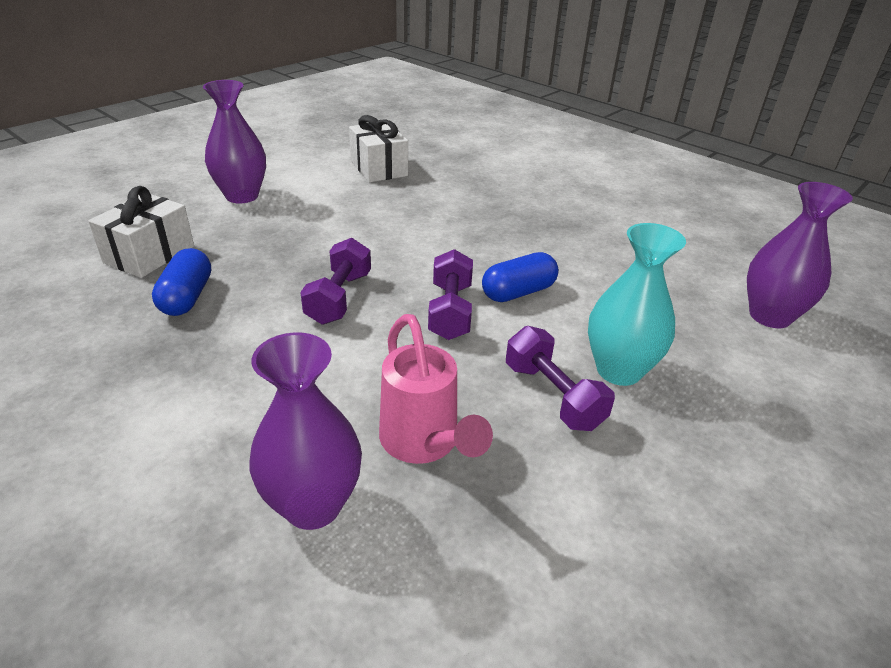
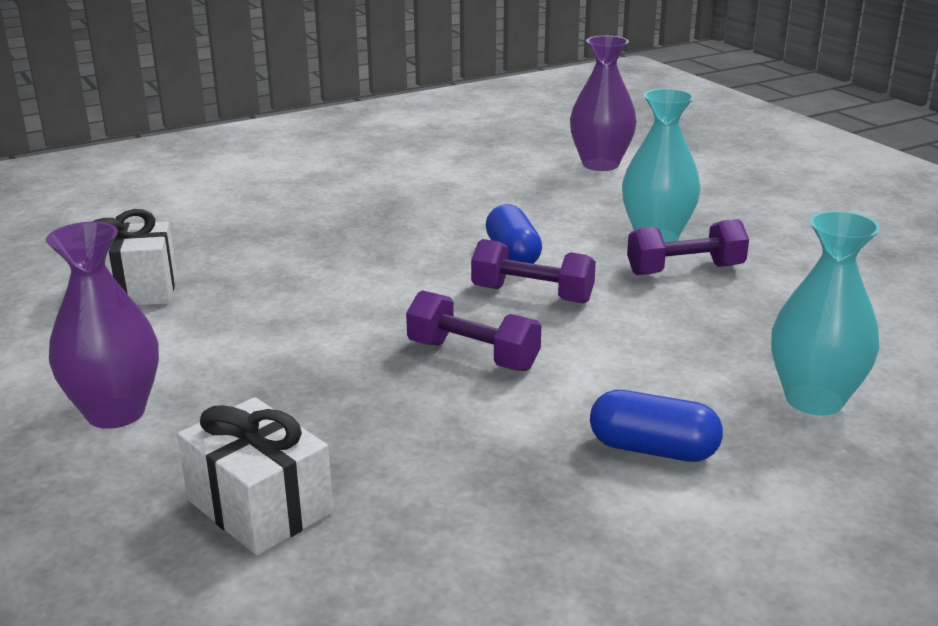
camera: 70 degrees left, 10 degrees down
(187, 297) = (413, 469): blue capsule -> blue capsule (653, 449)
(313, 505) = (814, 400): purple vase -> turquoise vase
(424, 444) = (740, 337): pink watering can -> none

